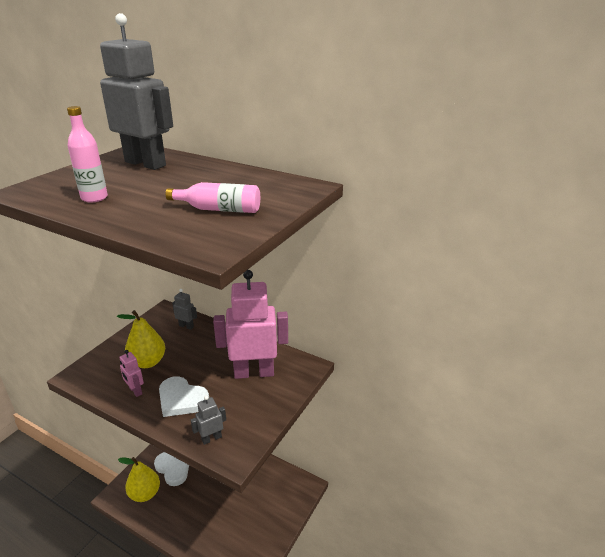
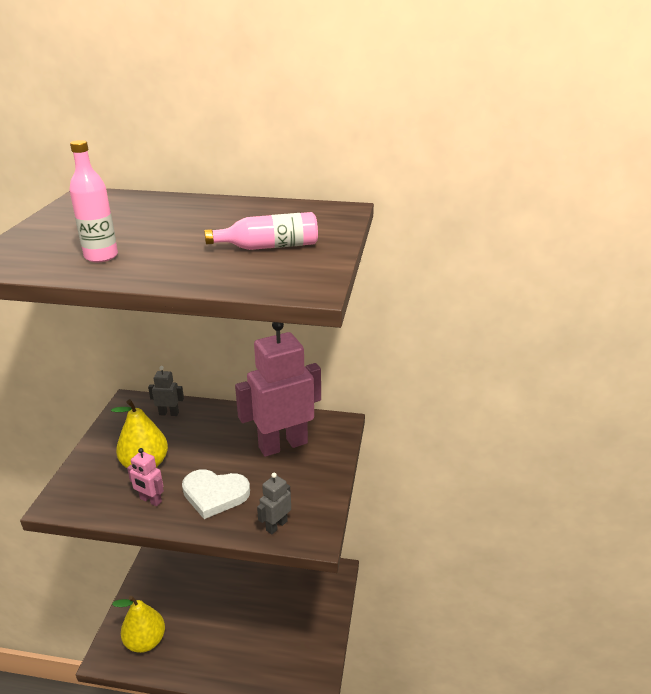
camera: 20 degrees left, 0 degrees up
(145, 164) = (121, 210): grey robot -> none
(173, 468) = (169, 601): white heart -> none

